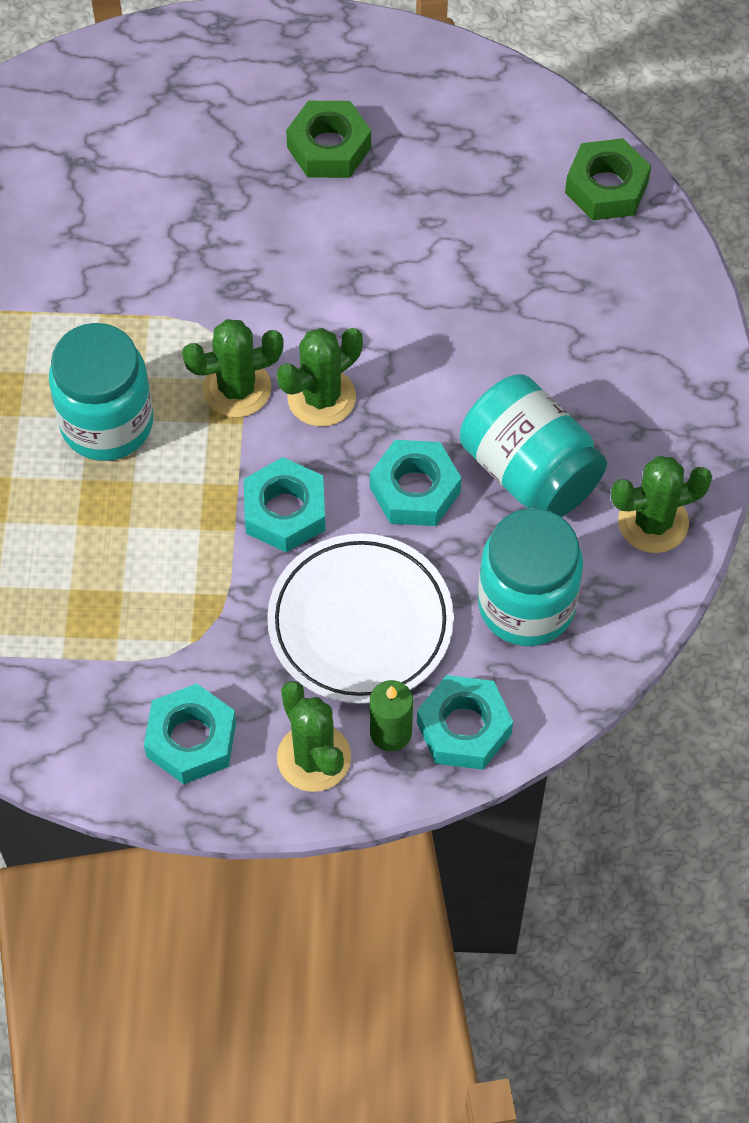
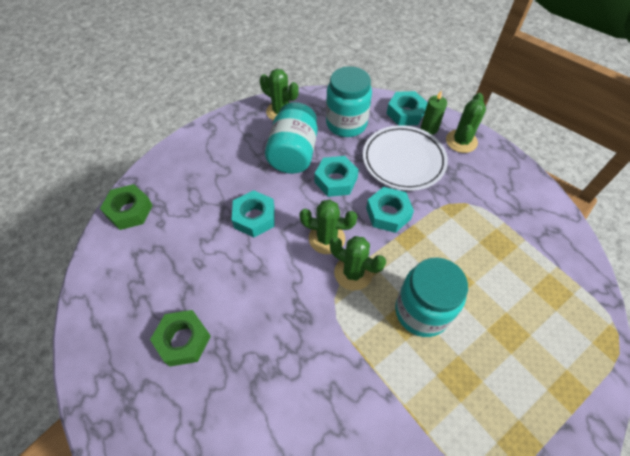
camera: 130 degrees left, 5 degrees down
(191, 739) = (499, 177): turquoise nut -> turquoise nut (254, 217)

